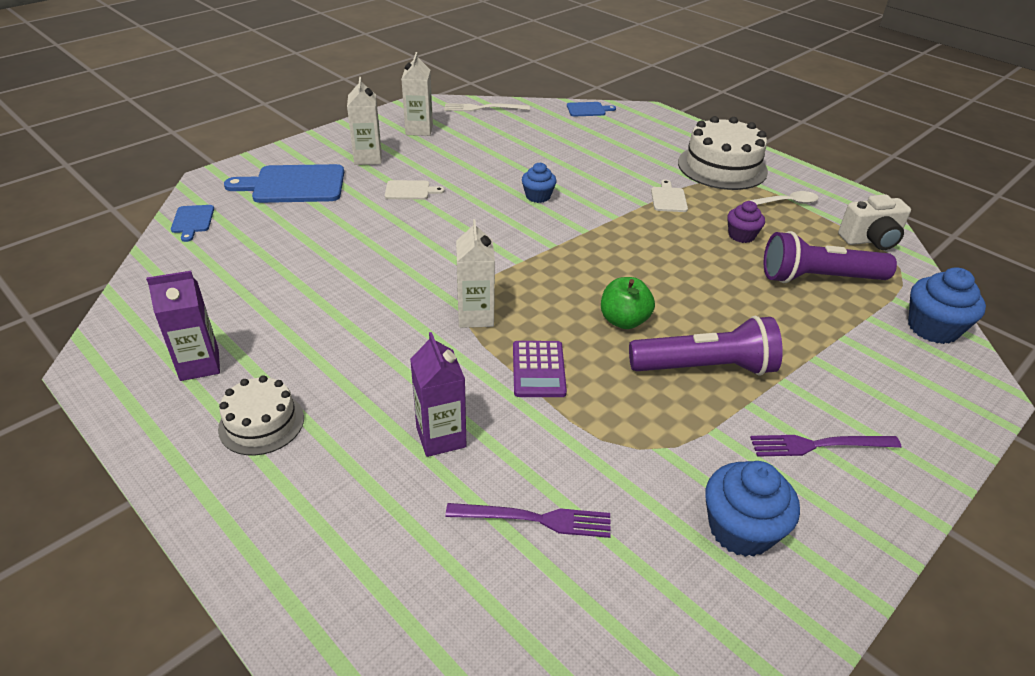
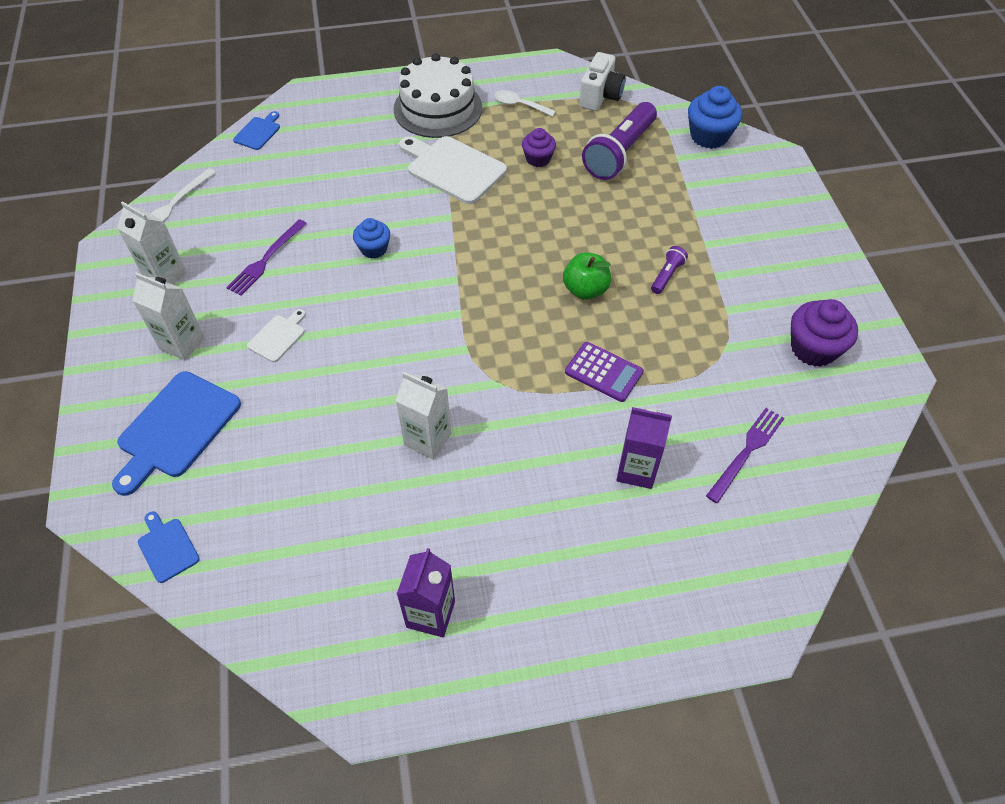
camera: 55 degrees left, 15 degrees up
(192, 221) = (167, 548): blue cutting board -> blue cutting board turned 150 degrees counterclockwise
(261, 423) = (542, 589): white cake -> none
(475, 316) = (511, 380): white carton -> white carton (427, 439)
(668, 198) = (453, 168): white cutting board -> white cutting board, size x1.98
(705, 368) = (667, 275): purple flashlight -> purple flashlight, size x0.45
(741, 529) = (813, 348): blue cupcake -> purple cupcake
(788, 202) = (519, 105): white spoon -> white spoon turned 90 degrees counterclockwise
(819, 445) = (771, 265): purple fork -> purple fork (266, 259)

